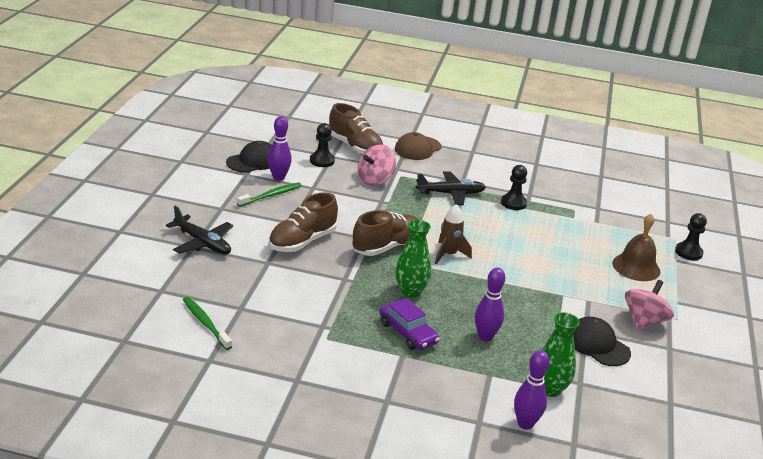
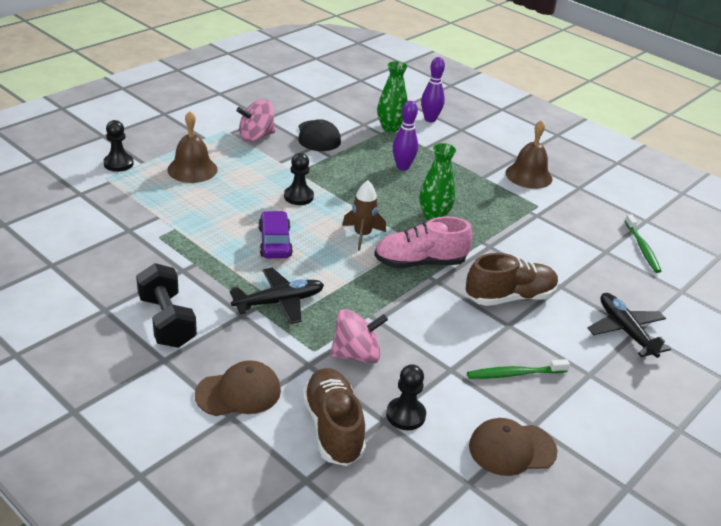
camera: 150 degrees left, 5 degrees up
(253, 161) = (512, 449): black cap -> brown cap
(278, 177) = (489, 402): purple bowling pin -> none
(358, 376) = (528, 175): none -> brown bell
(387, 247) = (420, 263): brown shoe -> pink shoe
(408, 333) = (465, 188): purple car -> purple car (275, 242)
(450, 193) = (279, 302): black plane -> black plane turned 135 degrees clockwise
(496, 167) = (167, 321): none -> black dumbbell
(513, 203) = (218, 266): black pawn -> black pawn (298, 196)

